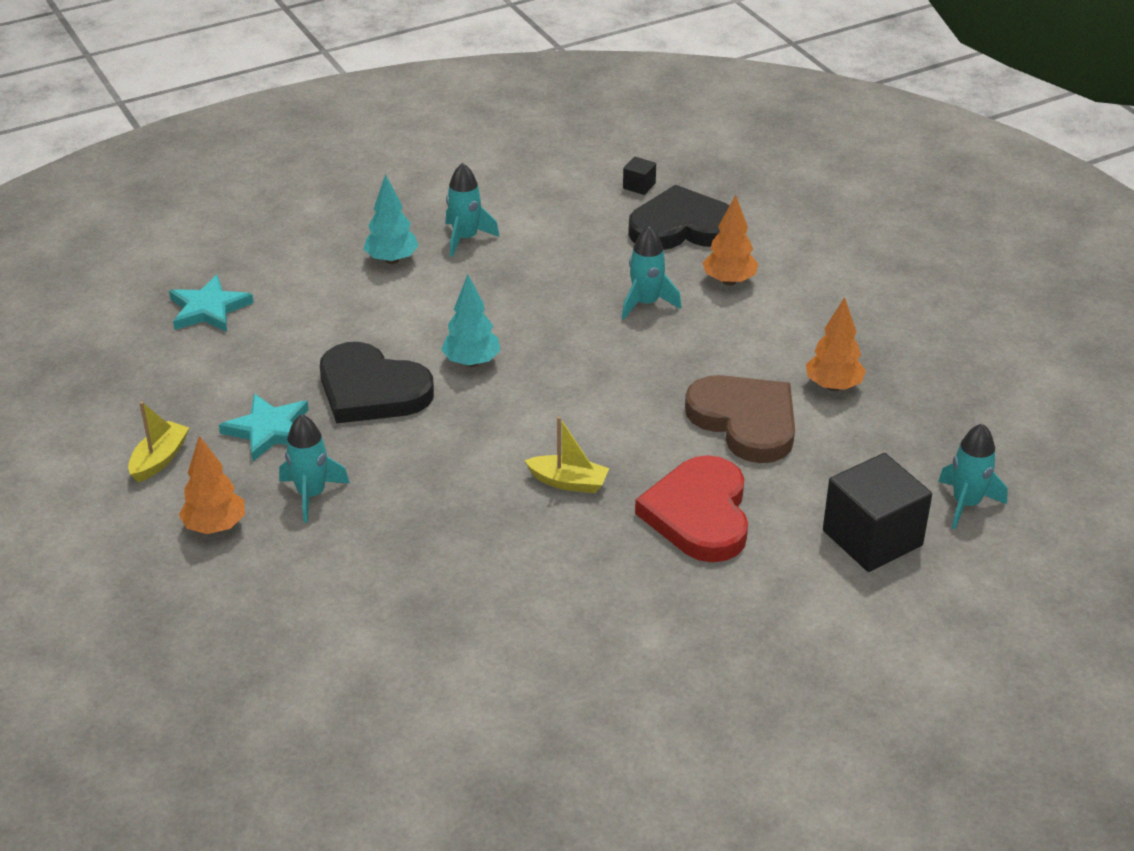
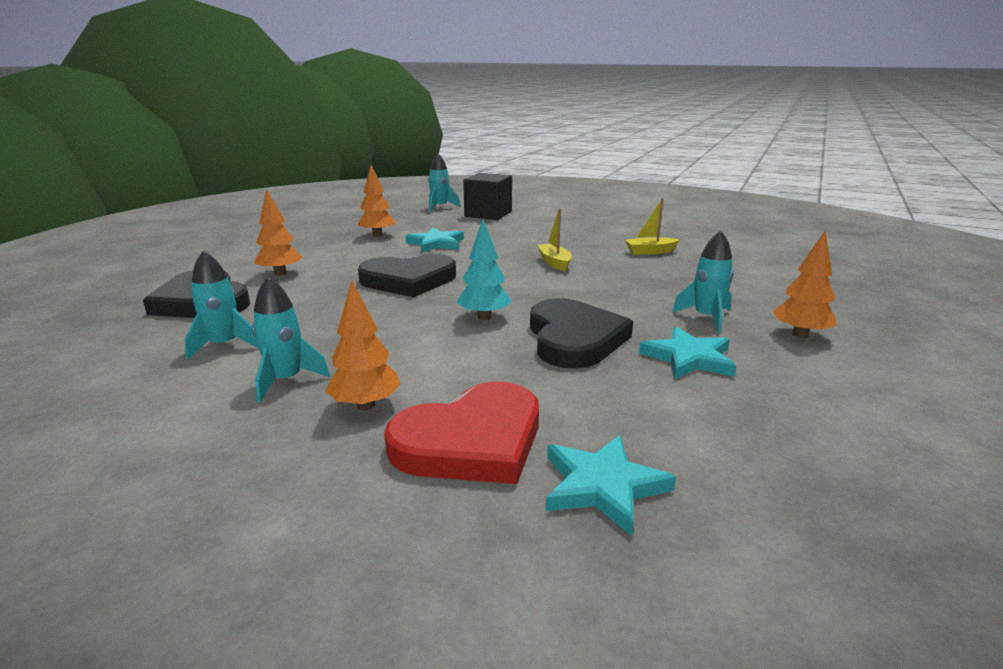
camera: 125 degrees left, 15 degrees down
(159, 459) = (812, 388): yellow boat -> yellow boat (650, 252)
(392, 260) = (365, 405): turquoise tree -> orange tree
(620, 353) = (409, 280): none -> black heart
(639, 186) = (124, 333): black cube -> none
(646, 303) = (335, 287): turquoise rocket -> turquoise rocket (224, 345)
(699, 514) = (527, 237): red heart -> red heart (471, 441)
(745, 421) = (436, 243): brown heart -> turquoise star

